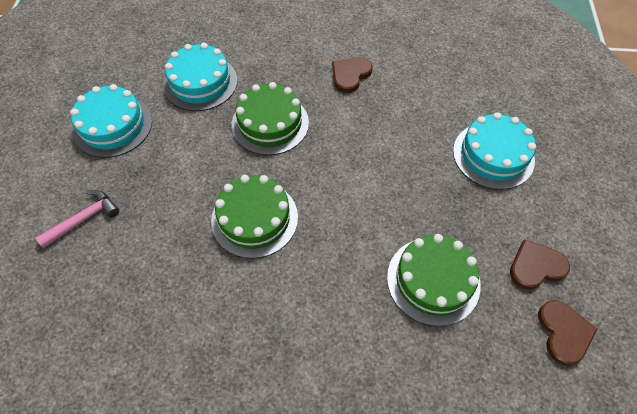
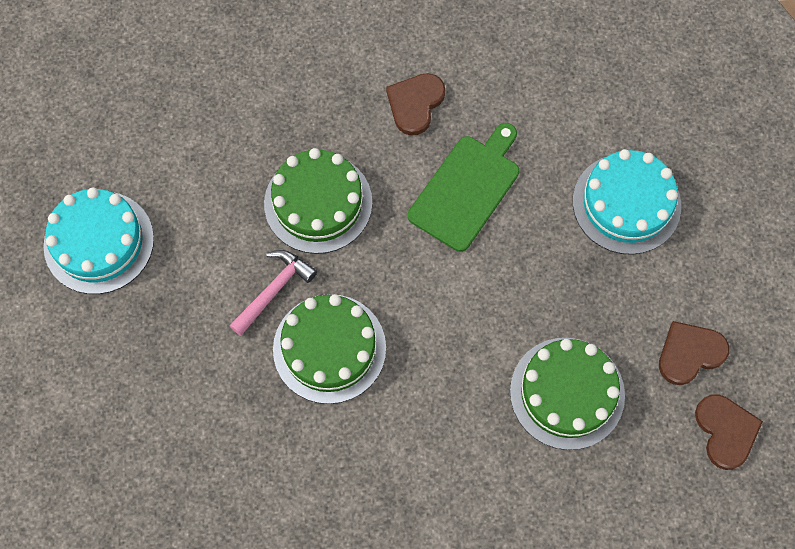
camera: 10 degrees left, 10 degrees up
(84, 219) = (106, 387): pink hammer -> pink hammer (274, 290)
(200, 82) = (203, 151): turquoise cake -> none
(377, 129) = (466, 189): none -> green cutting board

